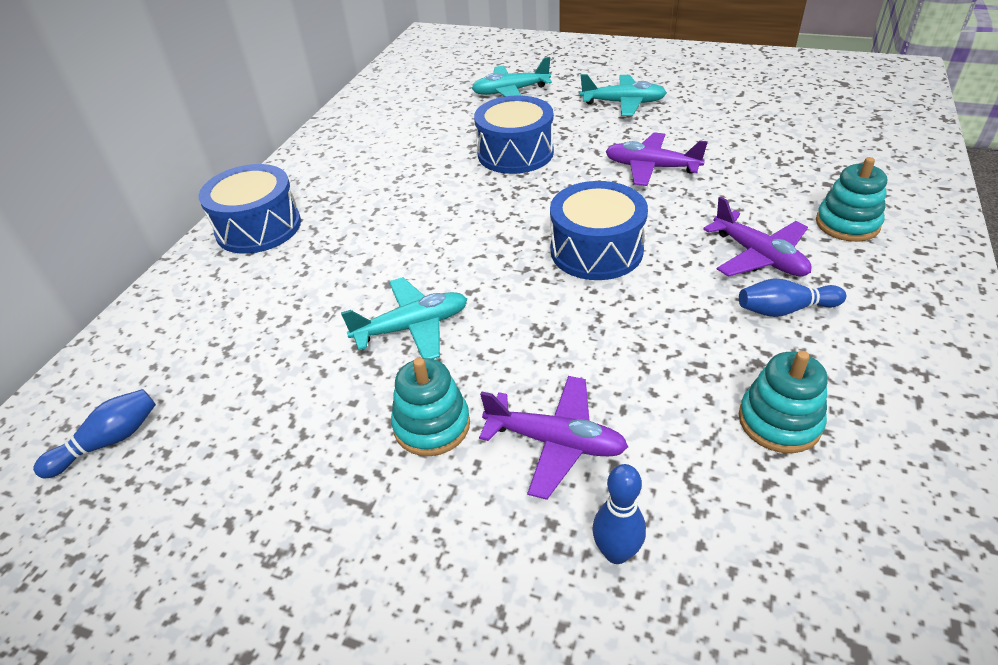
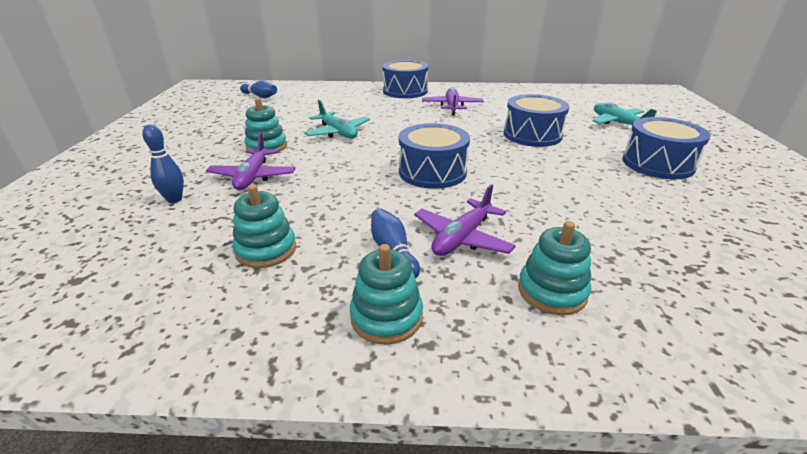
camera: 70 degrees right, 10 degrees down
(623, 103) = (657, 164): turquoise plane -> blue drum
(651, 167) = (561, 183): purple plane -> purple plane (452, 107)
(897, 328) = (386, 317): none -> turquoise stacking toy

